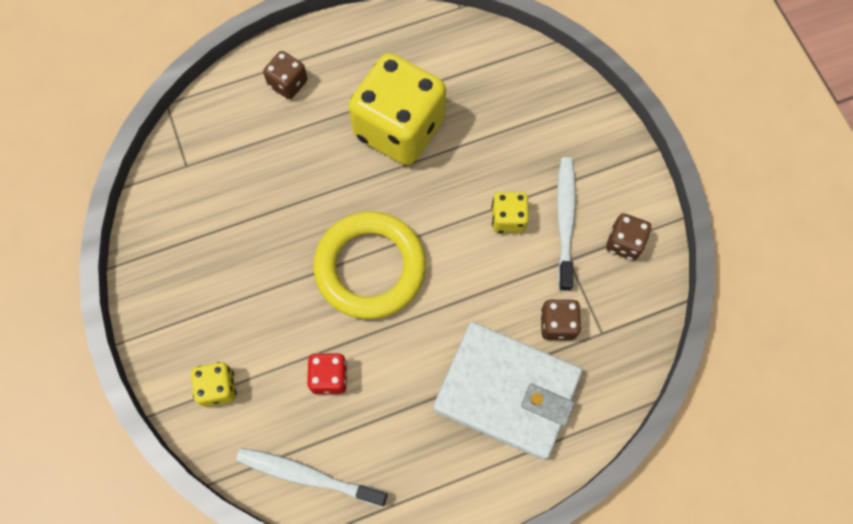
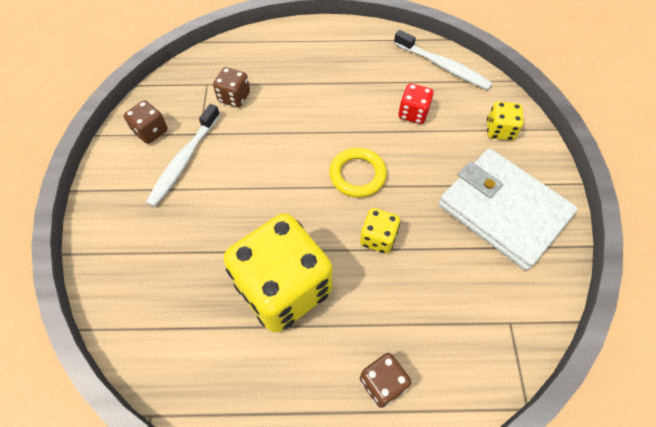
camera: 160 degrees left, 10 degrees down
(370, 268) = (357, 175): yellow ring -> yellow ring, size x0.59
(506, 392) = (291, 71): white wallet -> white wallet (503, 210)
(508, 219) = (228, 176): yellow dice -> yellow dice (378, 238)

